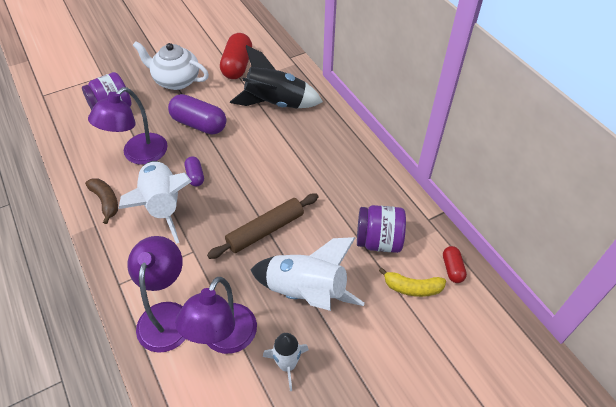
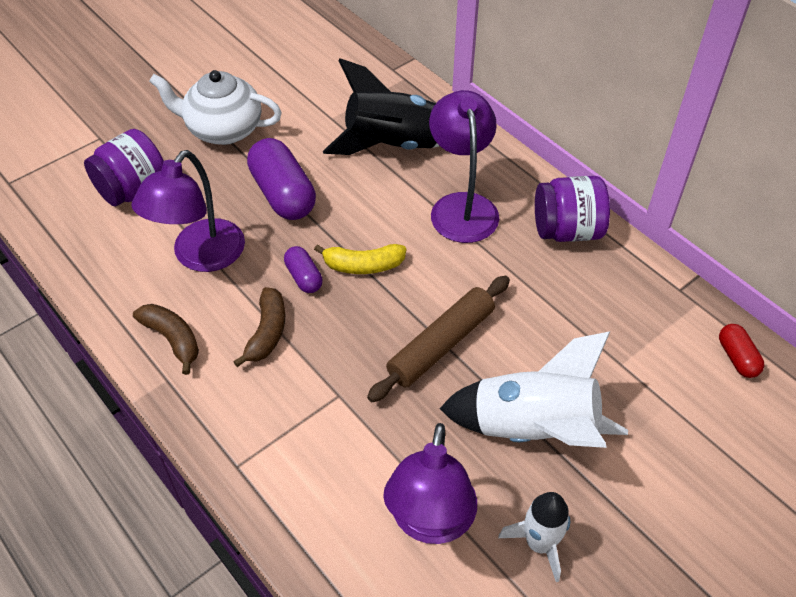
camera: 10 degrees left, 0 degrees up
(162, 206) = (267, 333): white rocket -> brown banana
(166, 315) = (329, 501): purple lamp -> purple lamp (461, 206)
(199, 124) = (283, 194): purple capsule -> purple capsule turned 45 degrees clockwise
(237, 66) = (314, 93): red capsule -> none
(378, 241) = (617, 333): purple jar -> purple jar (567, 230)
(412, 288) = (687, 396): yellow banana -> yellow banana (363, 265)

